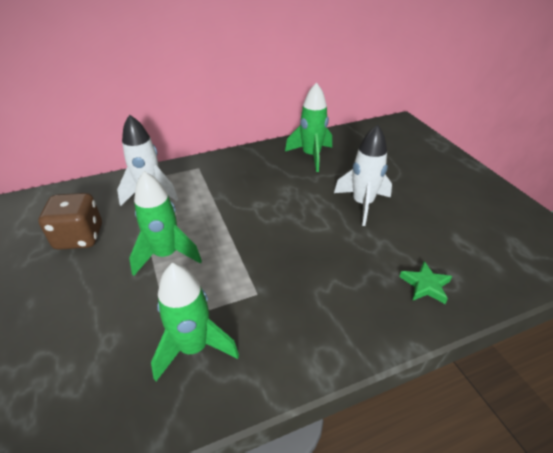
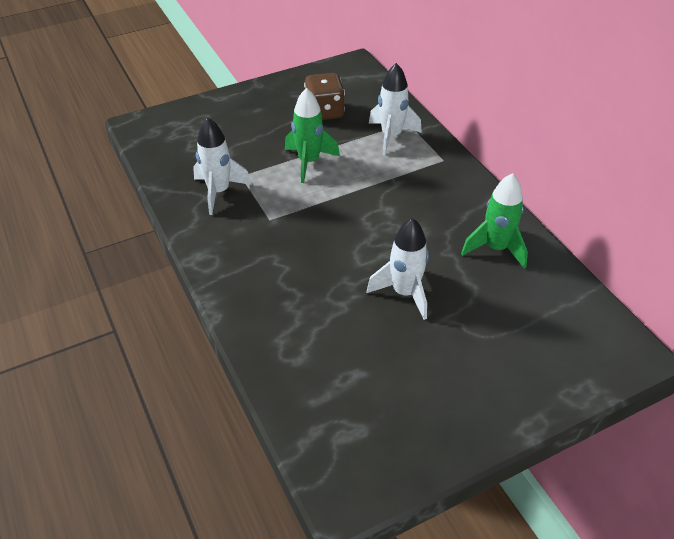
camera: 85 degrees right, 5 degrees up
(194, 347) = (219, 192): green rocket -> white rocket
(425, 285) = (284, 333): green star -> none

